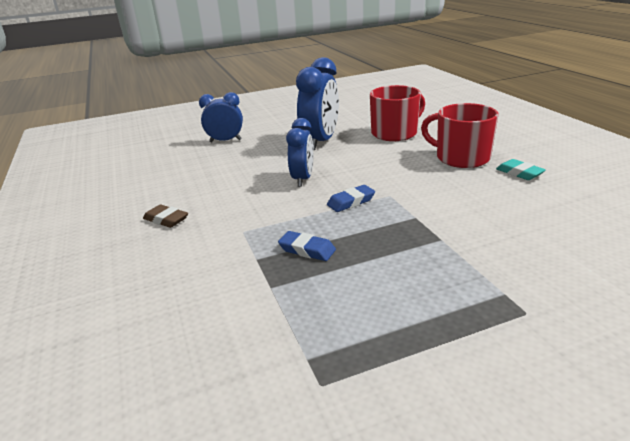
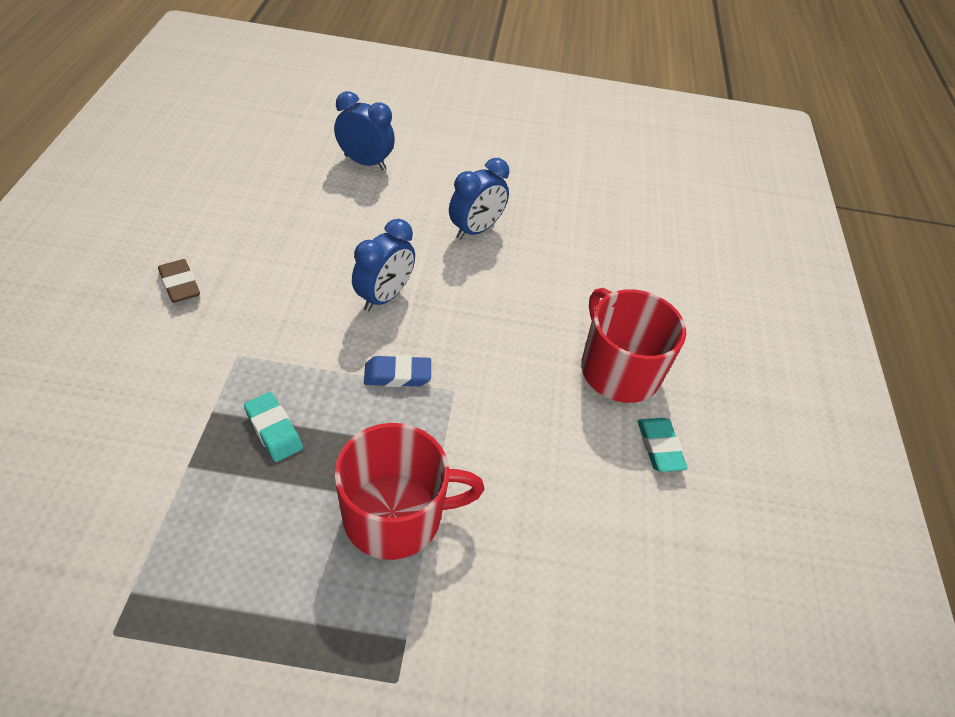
camera: 20 degrees right, 20 degrees up
(307, 250) = (274, 430): blue eraser -> turquoise eraser
(320, 142) = (475, 230): blue clock -> blue clock, size x0.64
(395, 133) = (588, 265): red mug -> red mug (395, 515)

